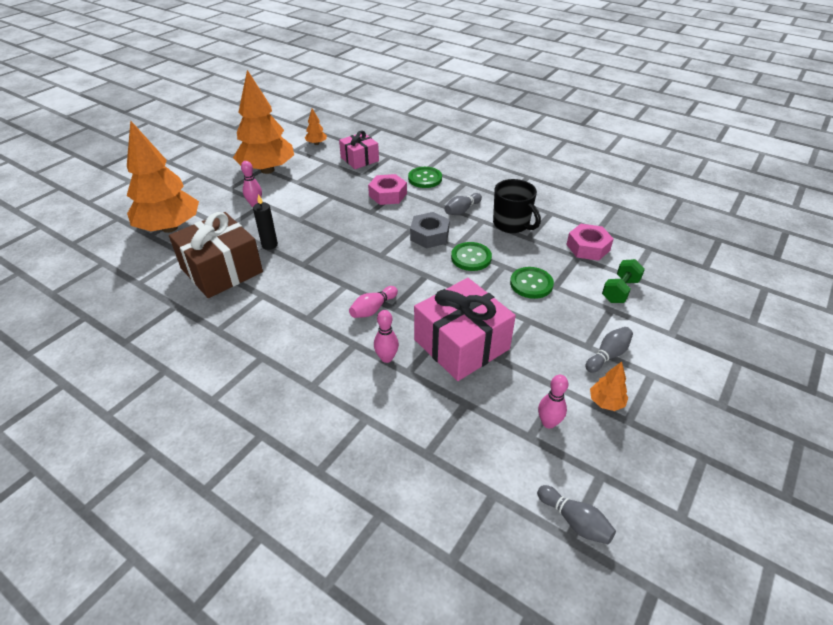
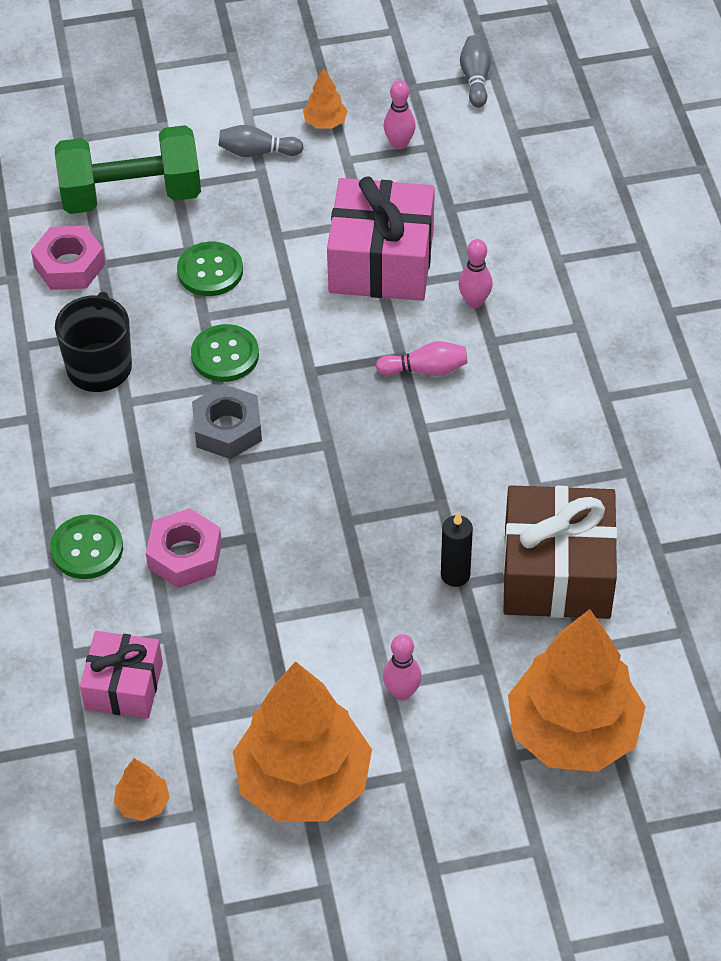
camera: 135 degrees left, 10 degrees up
(462, 210) = (126, 440): grey bowling pin -> none
(620, 291) = (131, 195): green dumbbell -> green dumbbell, size x1.89

